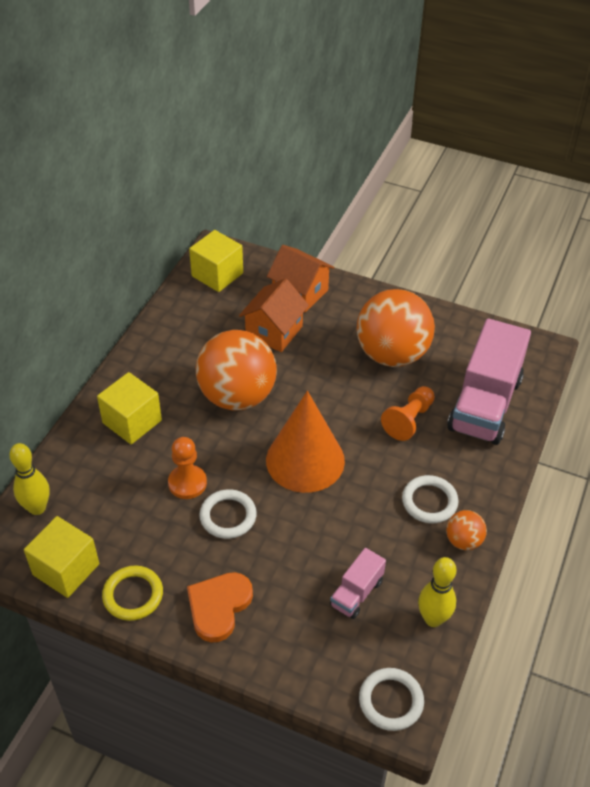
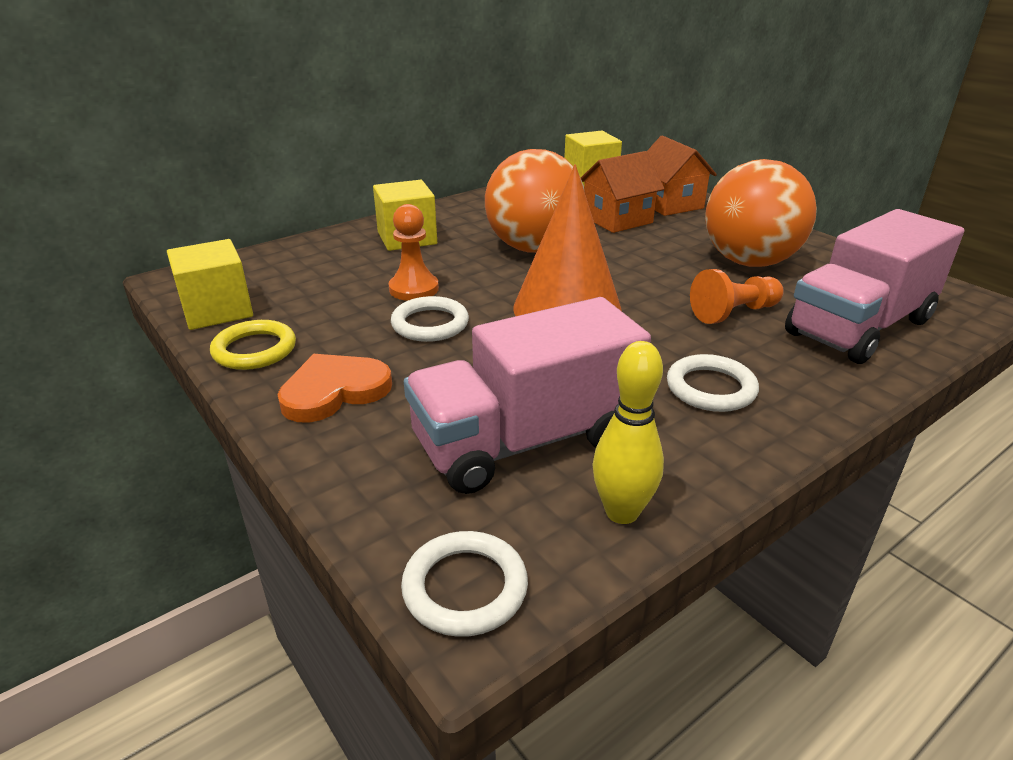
camera: 30 degrees right, 15 degrees down
(37, 508) = (249, 265): yellow bowling pin -> none
(356, 593) = (525, 441): pink truck -> pink truck, size x2.10
(463, 541) = (738, 442): orange ball -> none

